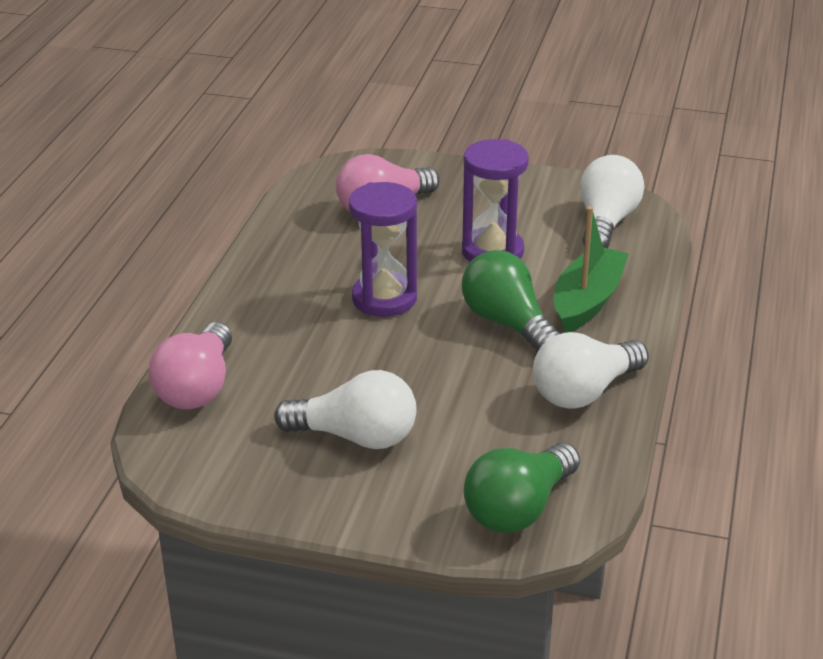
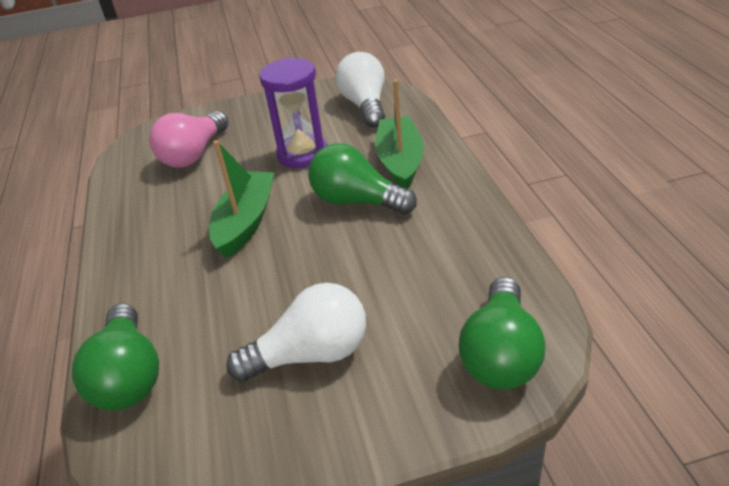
camera: 25 degrees left, 5 degrees up
(197, 388) = (129, 376): pink light bulb -> green light bulb
(384, 299) = (246, 222): purple hourglass -> green boat
(584, 392) = (459, 229): white light bulb -> none

